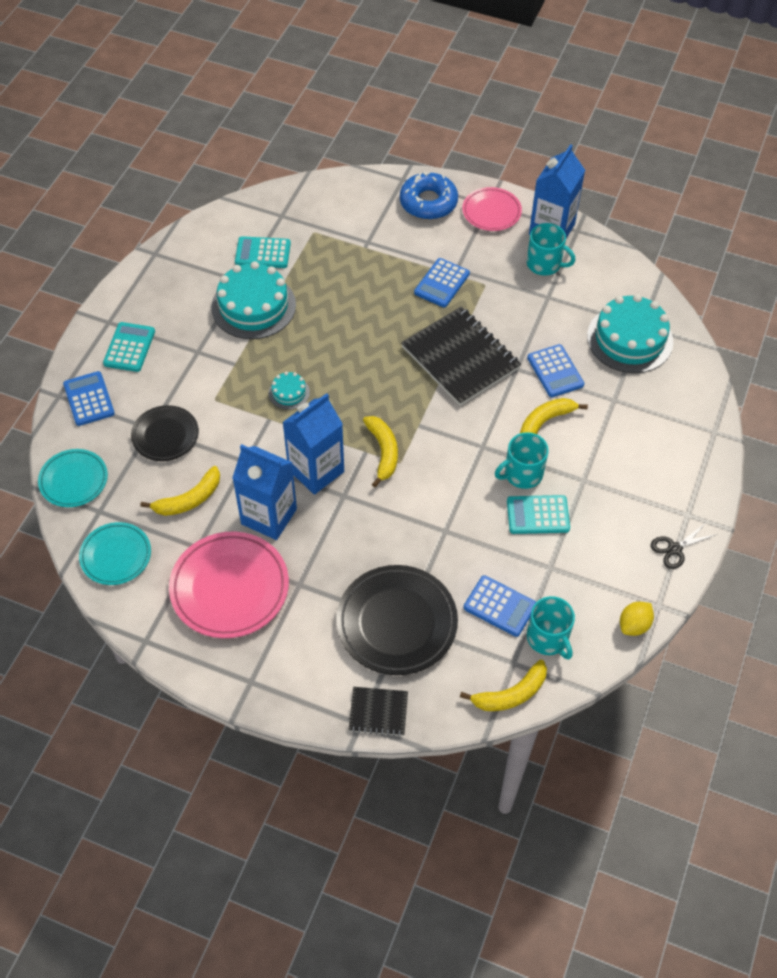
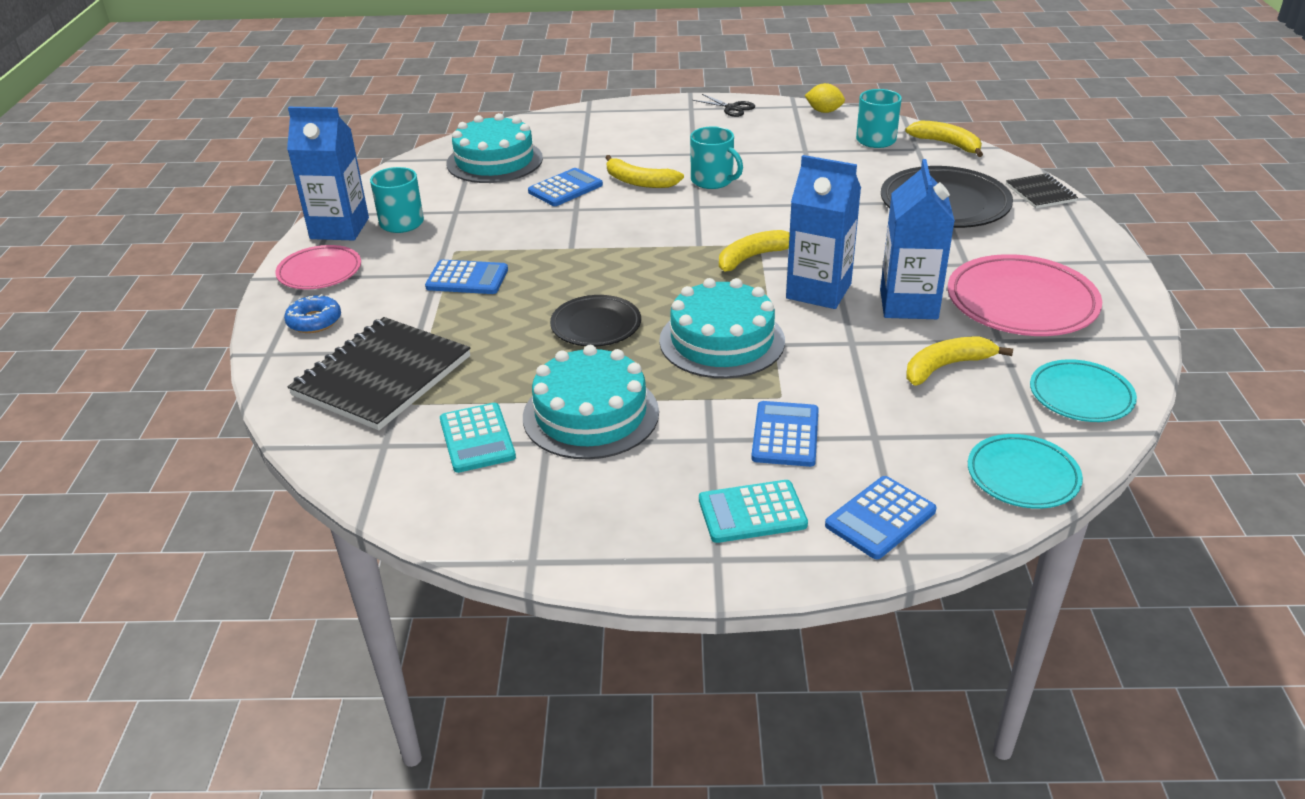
camera: 110 degrees left, 20 degrees down
(165, 435) = (874, 418): black plate -> black plate (596, 325)
(189, 499) = (946, 366): yellow banana -> yellow banana turned 60 degrees counterclockwise
(289, 392) = (722, 341): turquoise cake -> turquoise cake, size x2.15
(428, 202) = (314, 321): blue donut -> blue donut, size x0.62
(460, 358) = (582, 242): black notebook -> black notebook (382, 376)
(499, 606) = (870, 163): blue calculator -> blue calculator (785, 435)
(538, 515) = (754, 165): turquoise calculator -> none

